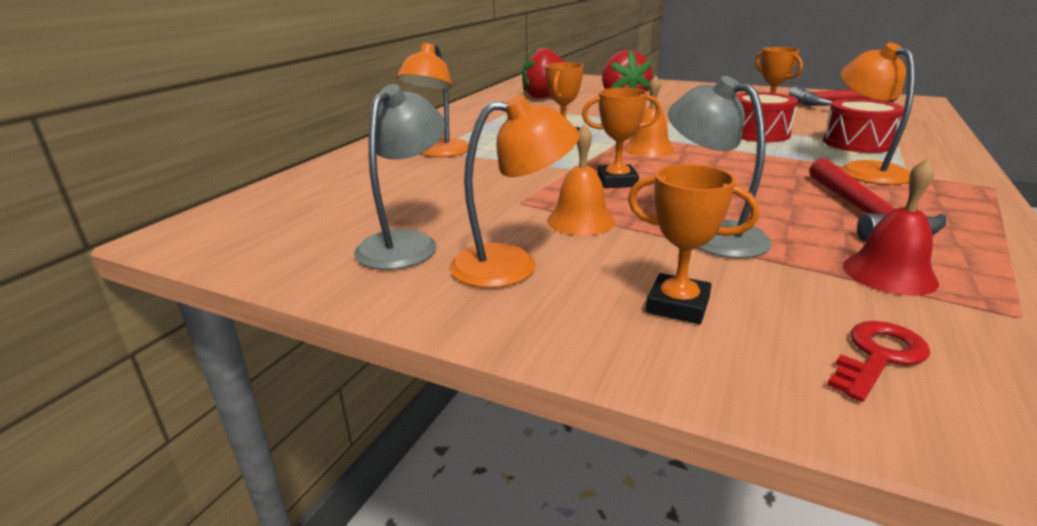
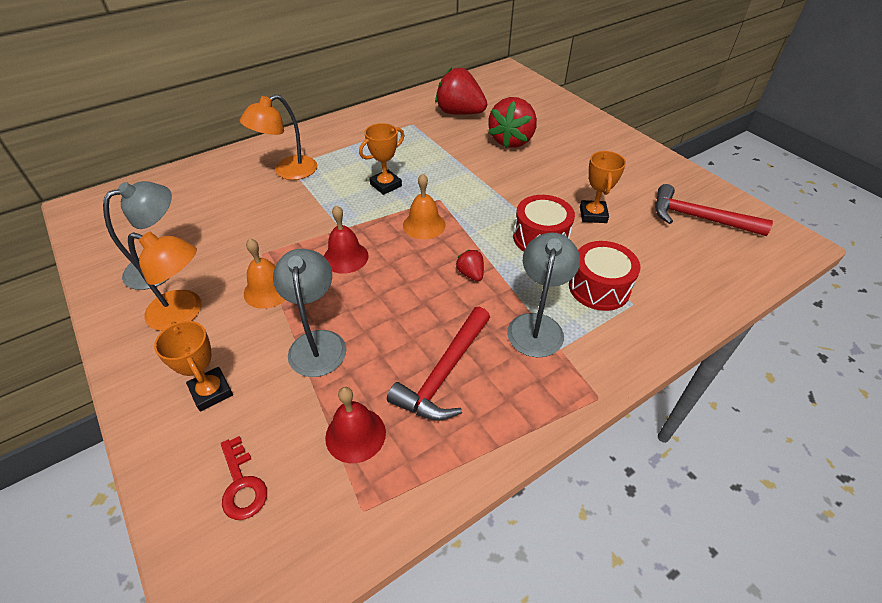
camera: 30 degrees right, 20 degrees up
(617, 181) = (345, 257): orange trophy -> red bell
(750, 161) = (470, 274): none -> red strawberry
(864, 170) = (537, 325): orange lamp -> grey lamp
(878, 356) = (242, 485): red key -> red key turned 75 degrees clockwise

